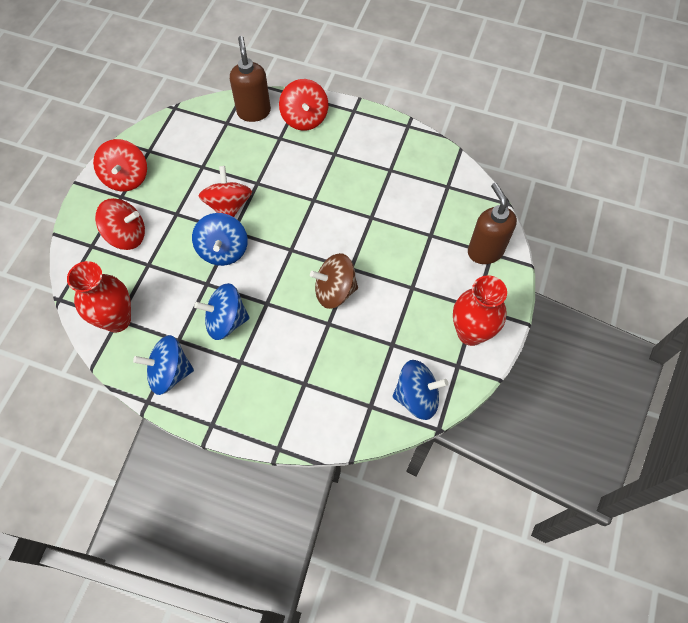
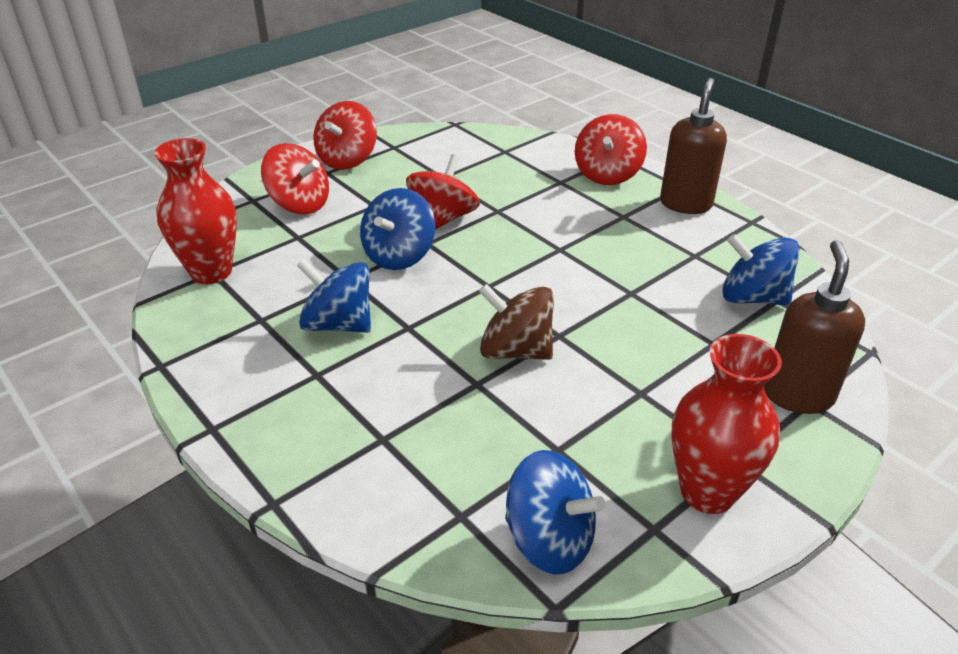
camera: 30 degrees right, 25 degrees down
(170, 372) = (217, 347): blue spinning top -> blue spinning top (752, 298)
(254, 112) = (546, 151): brown soap dispenser -> brown soap dispenser (685, 204)

